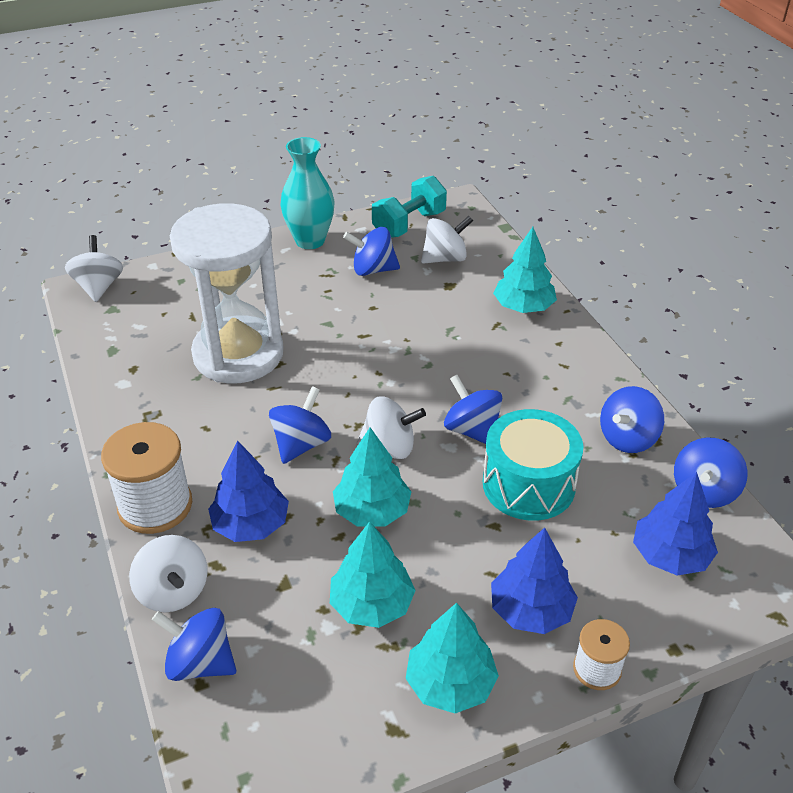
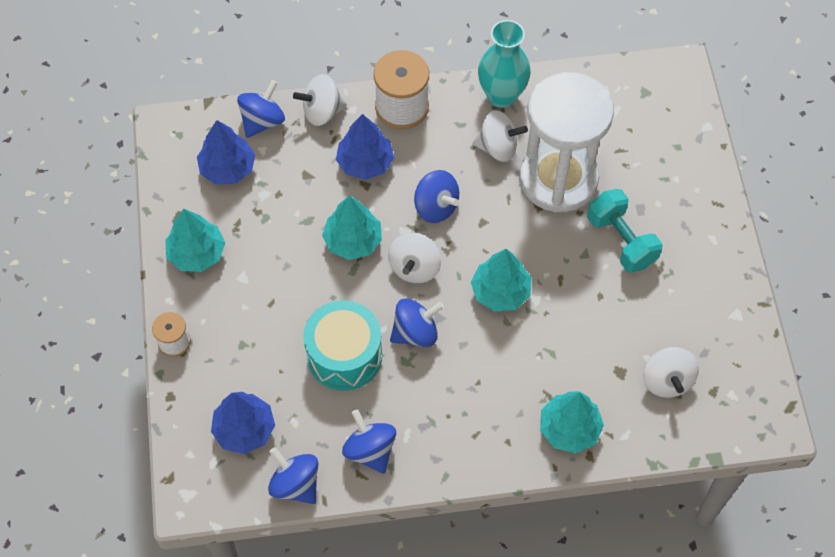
camera: 105 degrees right, 20 degrees up
(99, 287) = (680, 84): white spinning top -> white spinning top (498, 147)
(310, 241) = (723, 263): turquoise vase -> turquoise vase (501, 96)
(372, 604) = (271, 223): turquoise tree -> turquoise tree (500, 292)
(373, 270) = (661, 309): blue spinning top -> none
(409, 224) = (737, 362): turquoise dumbbell -> turquoise dumbbell (621, 240)
(531, 610) = (232, 318): blue tree -> blue tree (227, 168)

